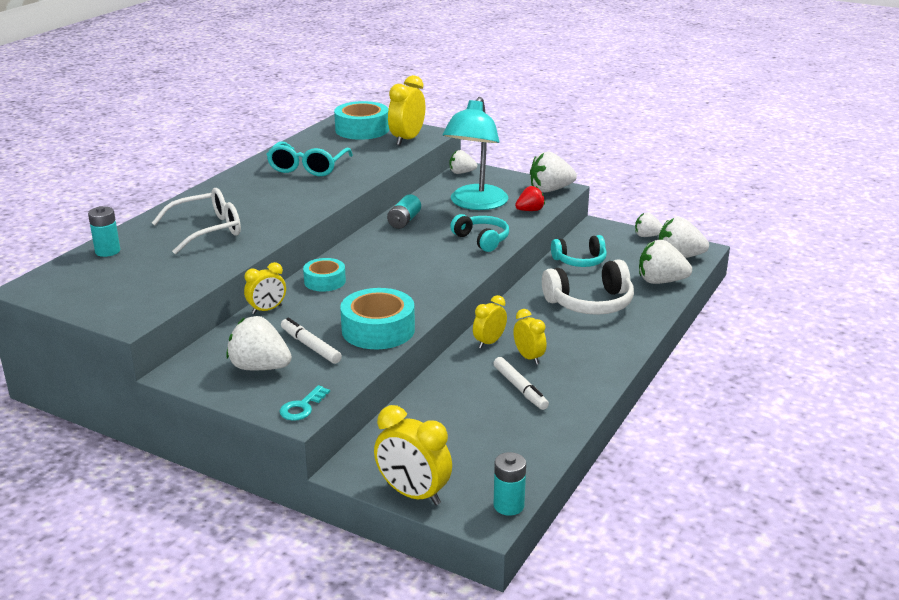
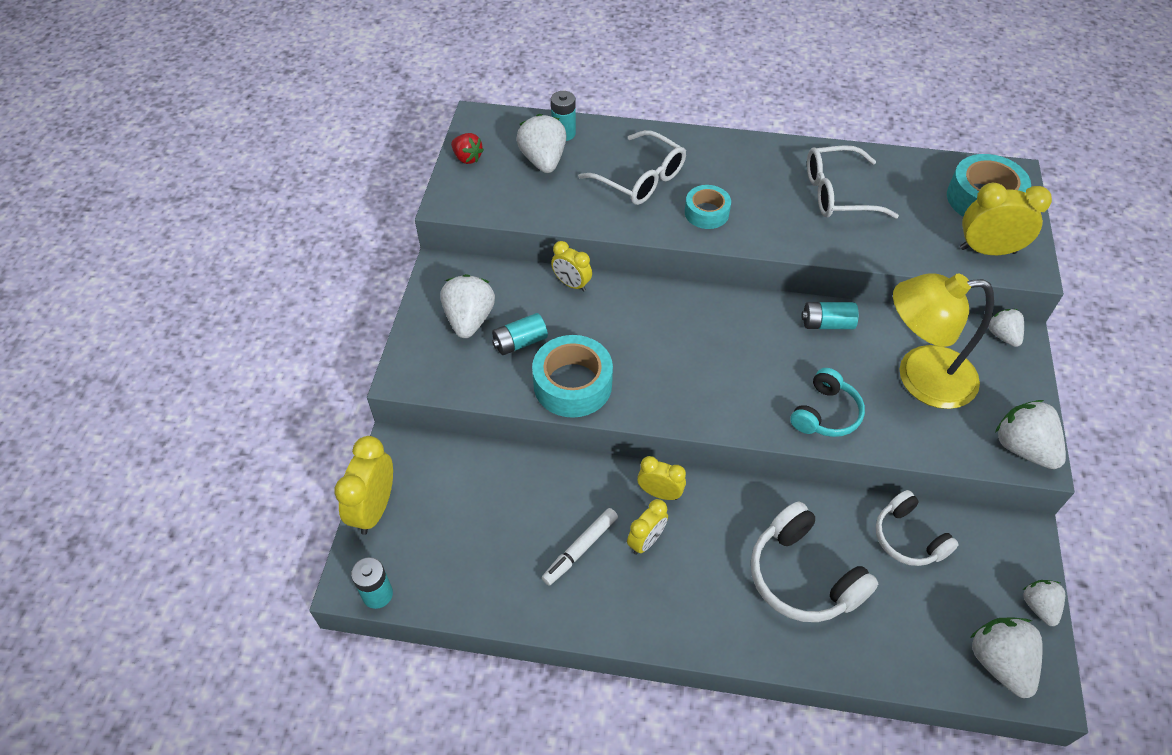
camera: 70 degrees right, 25 degrees up
(302, 407) = (416, 375): turquoise key -> none
(308, 167) = (837, 193): turquoise glasses -> white glasses
(310, 346) = (520, 342): white marker -> turquoise battery
(324, 281) = (649, 306): turquoise tape -> turquoise tape (706, 213)
(475, 204) = (920, 377): turquoise lamp -> yellow lamp
(530, 210) = (941, 441): red strawberry -> red strawberry (467, 158)
(580, 261) = (908, 538): turquoise headphones -> white headphones
(661, 281) = (910, 651): white strawberry -> white strawberry (543, 160)

